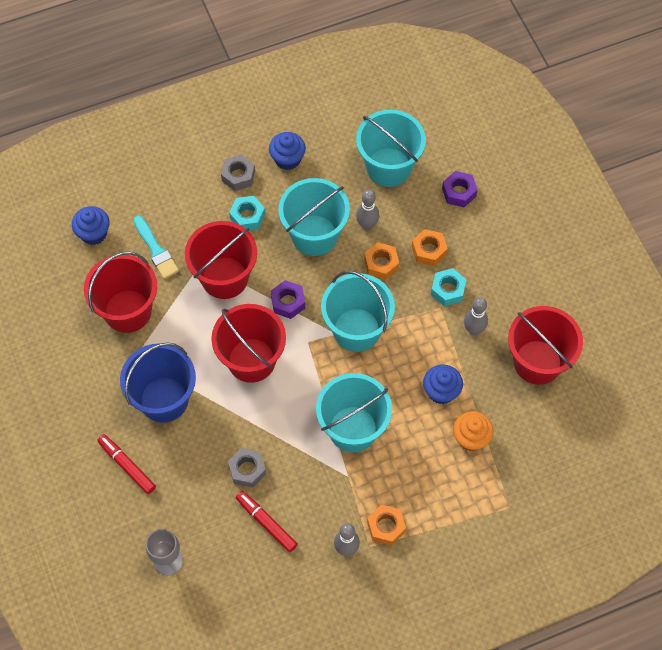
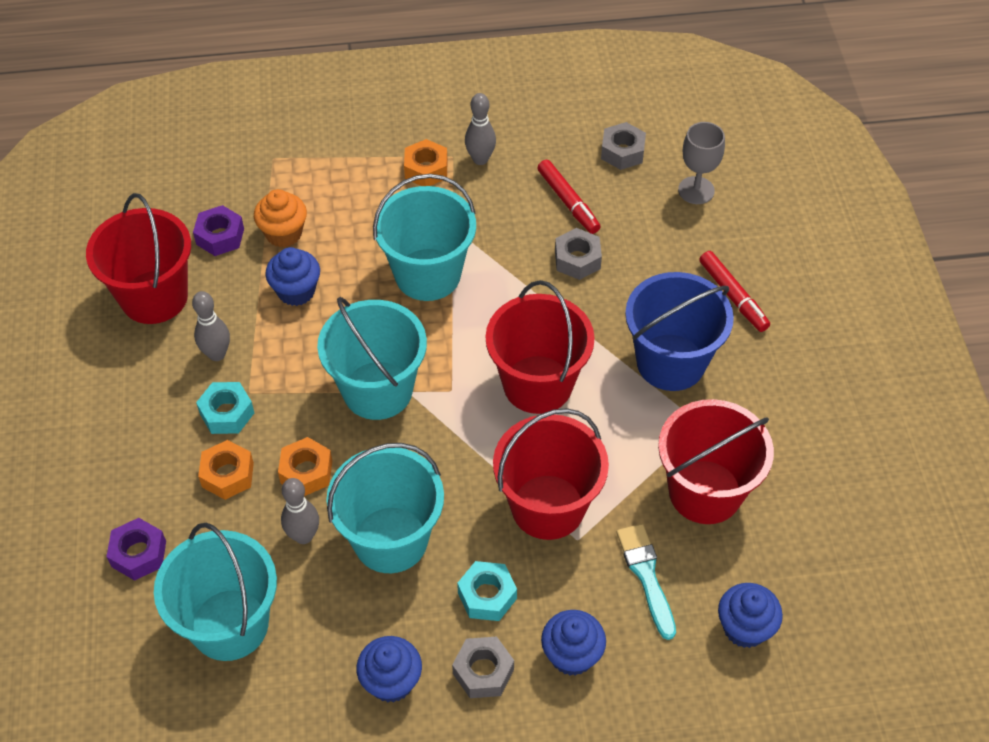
camera: 165 degrees left, 10 degrees down
(191, 196) = (572, 655): none -> blue cupcake
(234, 586) = (622, 152): none -> grey nut
(288, 302) = (463, 449): purple nut -> purple nut (220, 236)

